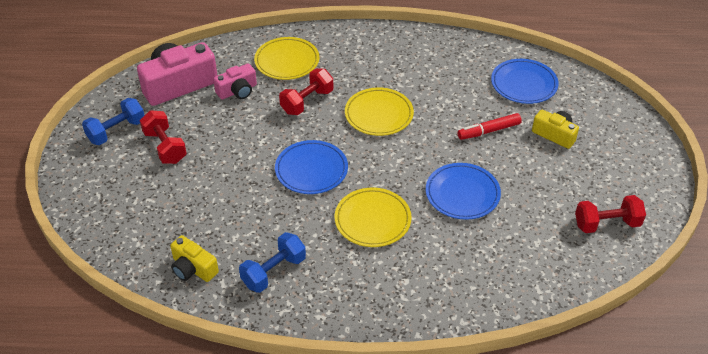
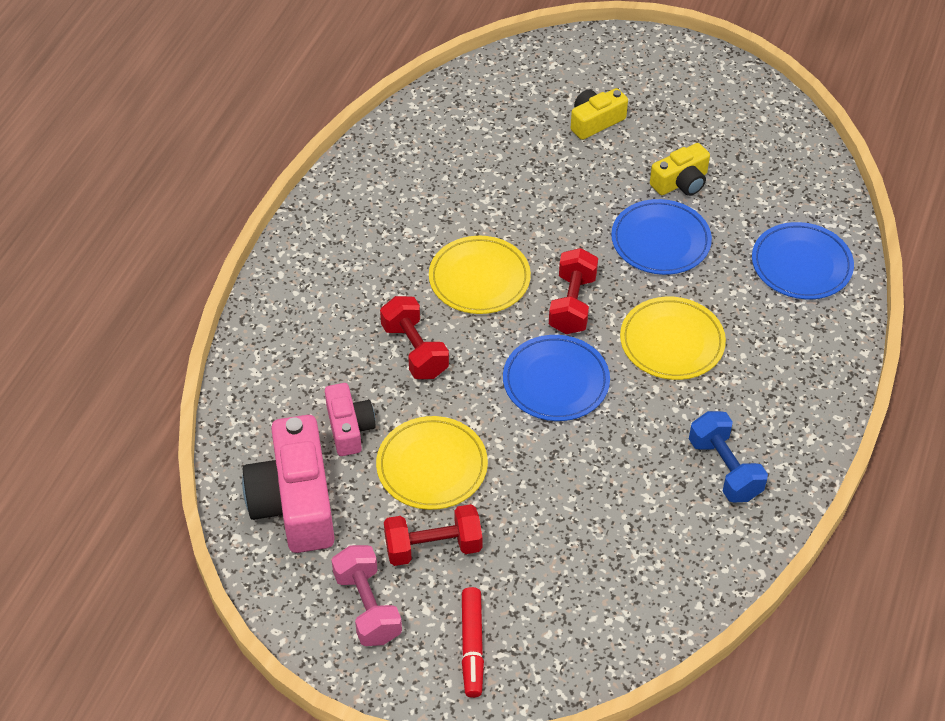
camera: 70 degrees left, 5 degrees up
(116, 131) = (367, 607): blue dumbbell -> pink dumbbell
(193, 268) = (689, 559): yellow camera -> yellow camera (681, 182)
(287, 61) = (312, 351): yellow plate -> yellow plate (432, 466)
(488, 131) = (561, 179): red marker -> red marker (472, 646)
(524, 84) = (490, 116): blue plate -> blue plate (801, 265)
(606, 224) = (755, 132): red dumbbell -> red dumbbell (572, 304)

